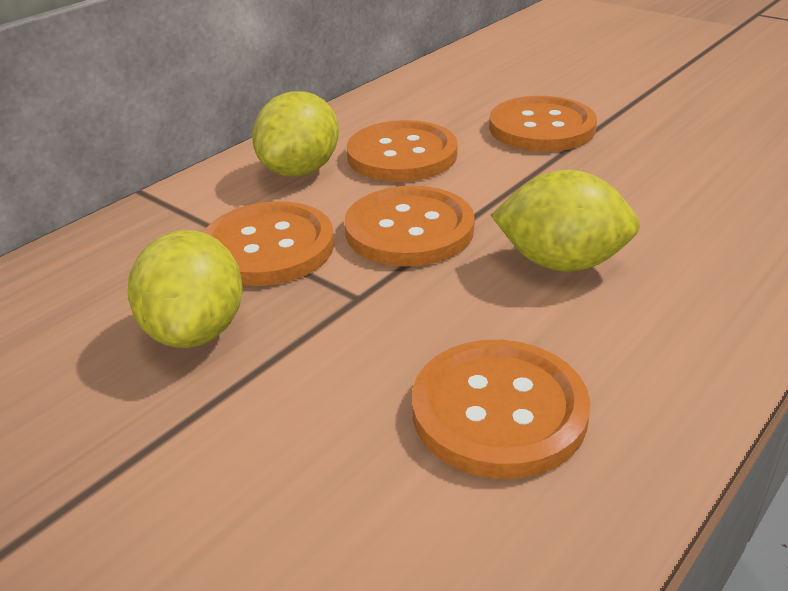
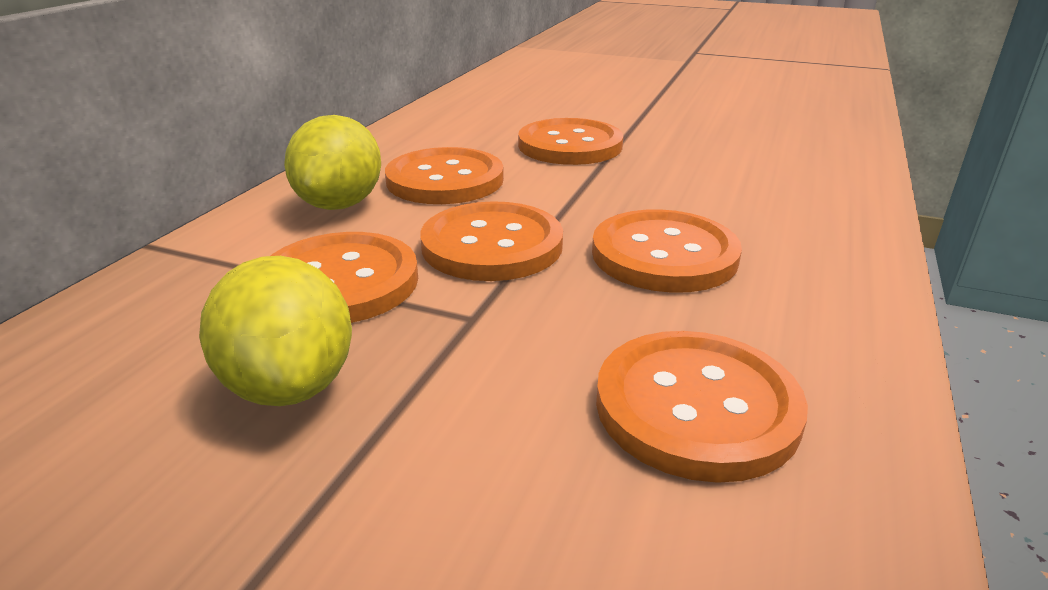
camera: 20 degrees left, 5 degrees down
(561, 262) = (664, 255): yellow lemon -> orange button

